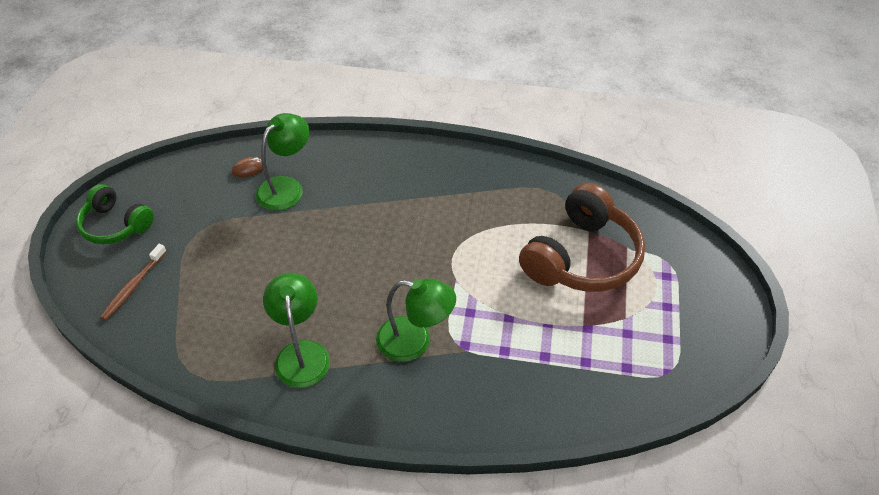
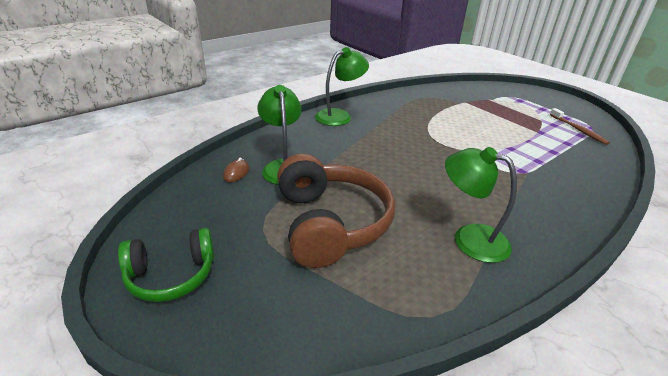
camera: 50 degrees left, 15 degrees down
(133, 286) = (273, 302): brown toothbrush -> brown toothbrush (578, 130)
(415, 341) = (502, 186): green lamp -> green lamp (339, 116)
(582, 257) = (483, 111): brown headphones -> brown headphones (330, 223)

